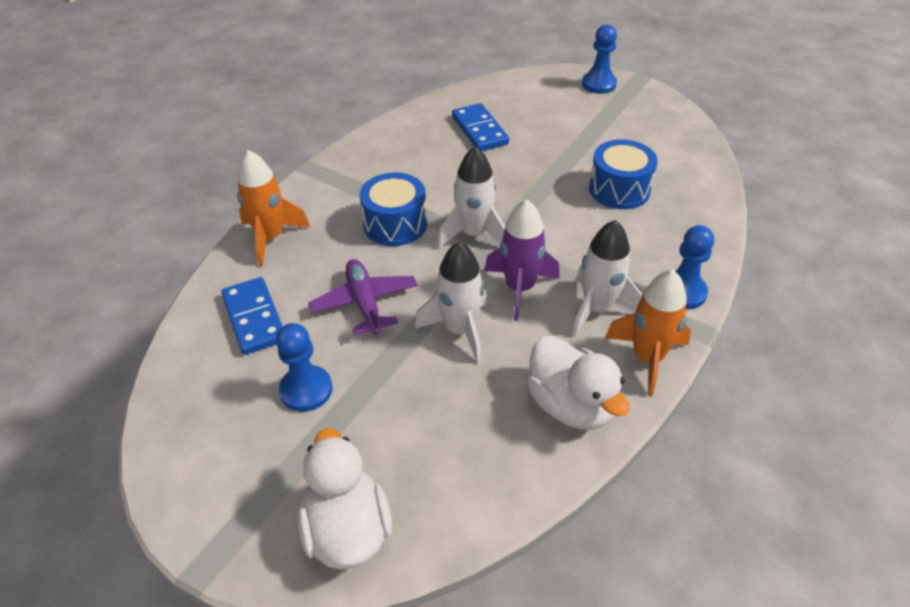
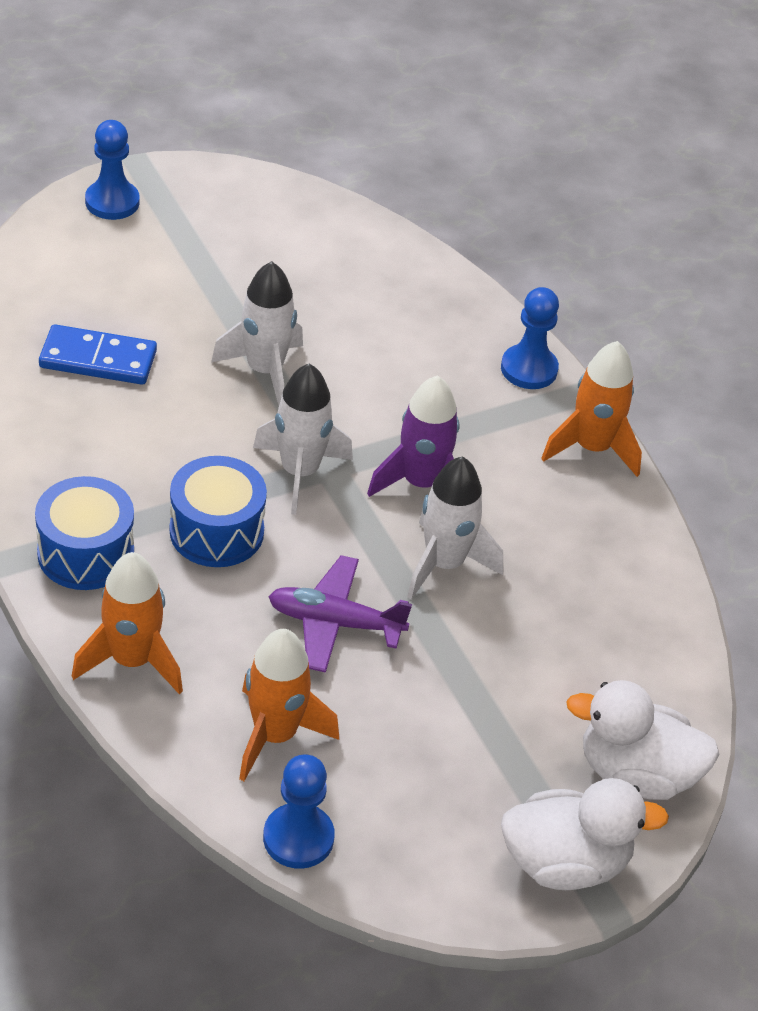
camera: 65 degrees left, 0 degrees up
(254, 318) = (275, 735): blue domino -> orange rocket
(306, 390) = (431, 732): blue pawn -> blue pawn (298, 838)
(570, 405) = (607, 536): white duck -> white duck (565, 862)
(597, 309) = (501, 443): white rocket -> white rocket (264, 371)
(619, 189) = (333, 313): blue drum -> blue drum (85, 553)

